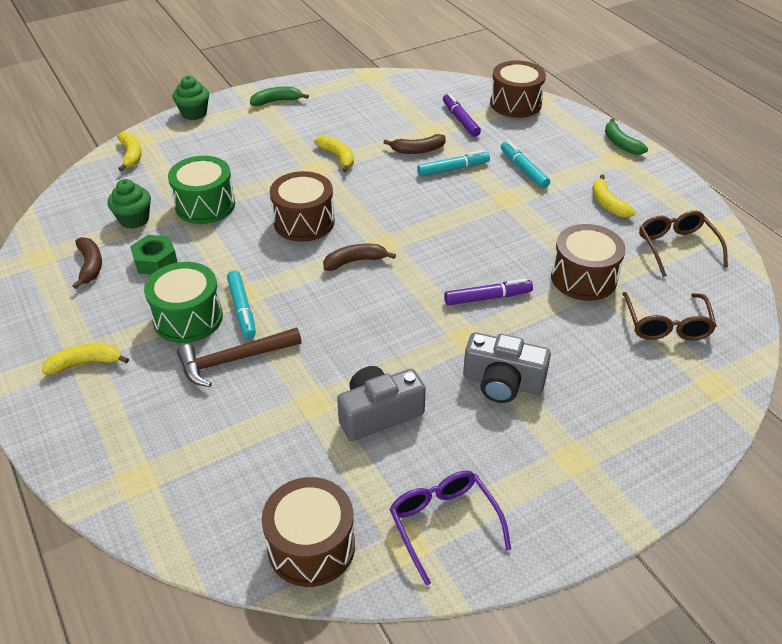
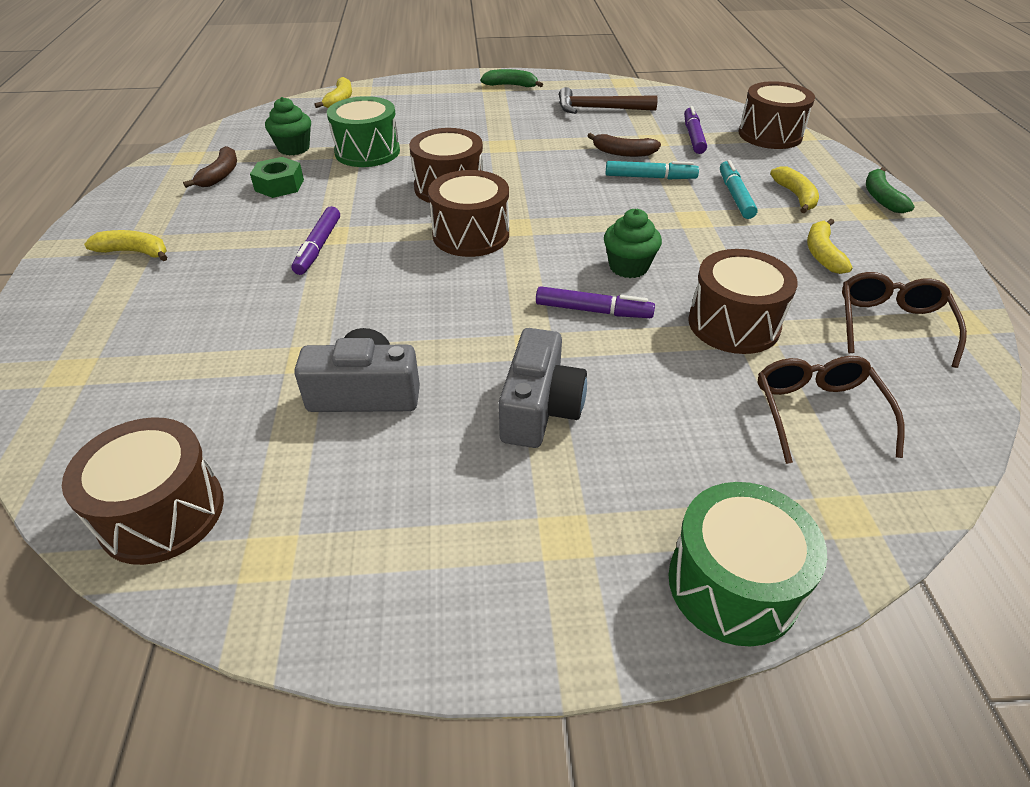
camera: 25 degrees right, 0 degrees up
(188, 318) = (261, 240): green drum -> green drum (733, 584)
(194, 113) = (425, 80): green cupcake -> green cupcake (628, 267)
(233, 360) = (266, 290): brown hammer -> brown hammer (599, 109)
(242, 309) = (318, 247): turquoise marker -> purple marker
(338, 157) = (532, 141): yellow banana -> yellow banana (795, 196)
(355, 261) = (471, 235): brown banana -> brown drum
(443, 523) = (331, 551): purple glasses -> none
(502, 382) = (540, 408): grey camera -> grey camera turned 120 degrees counterclockwise
(666, 325) = (817, 412): brown glasses -> brown glasses turned 150 degrees clockwise

